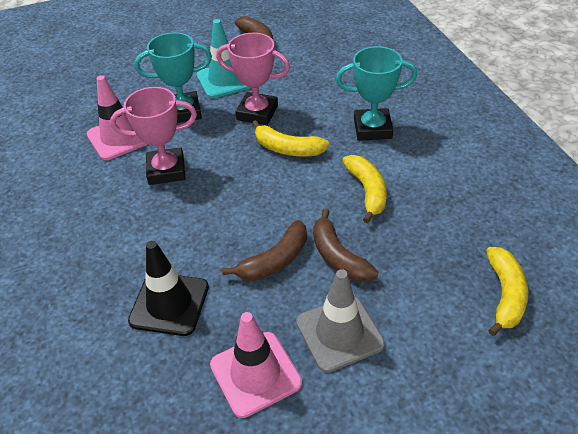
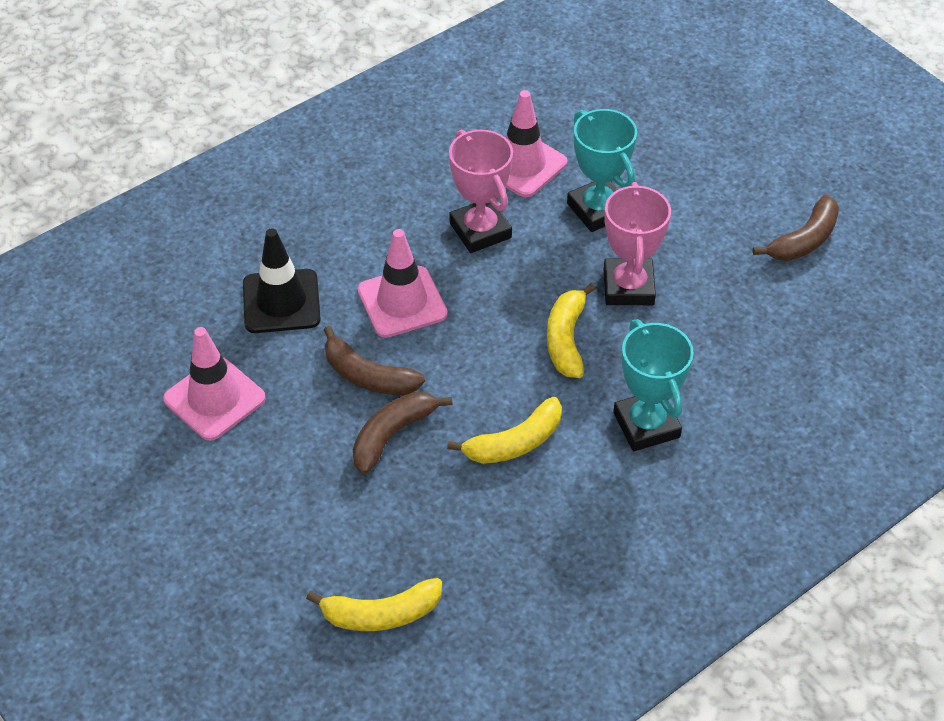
camera: 70 degrees right, 5 degrees up
(211, 226) = (402, 302): none -> pink traffic cone
(224, 80) = (686, 230): turquoise traffic cone -> none
(339, 333) = (282, 459): grey traffic cone -> none

